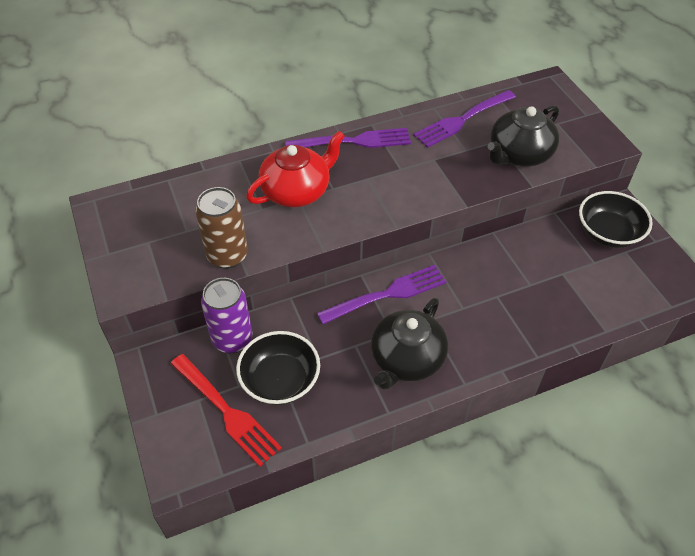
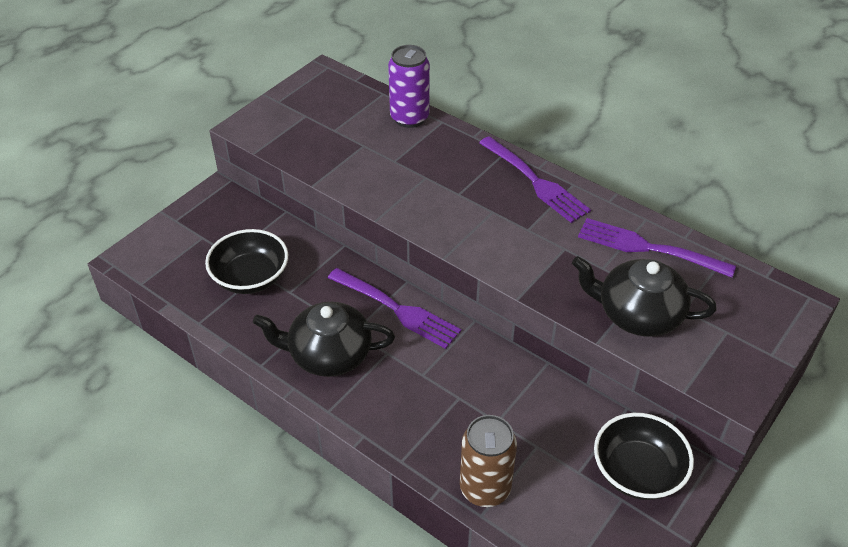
camera: 60 degrees right, 5 degrees down
(225, 411) = (201, 258): red fork -> none
(227, 256) = (324, 165): brown can -> brown can (485, 488)
(232, 339) = (274, 229): purple can -> purple can (409, 118)
(297, 191) = (435, 172): red teapot -> none

